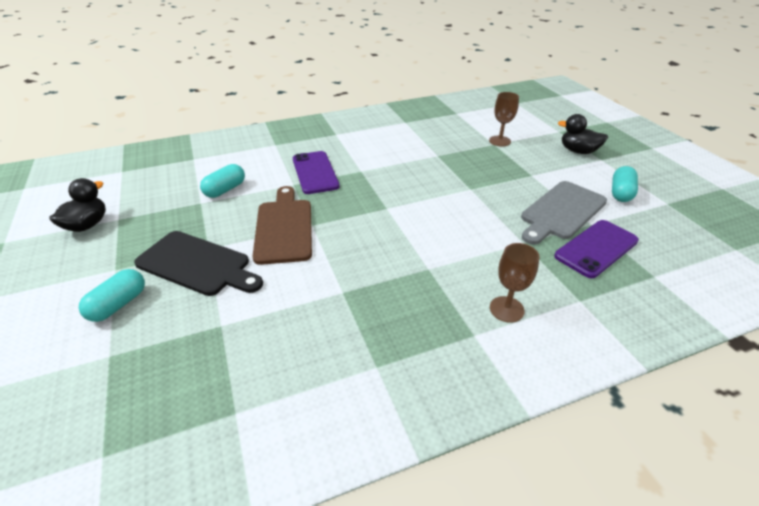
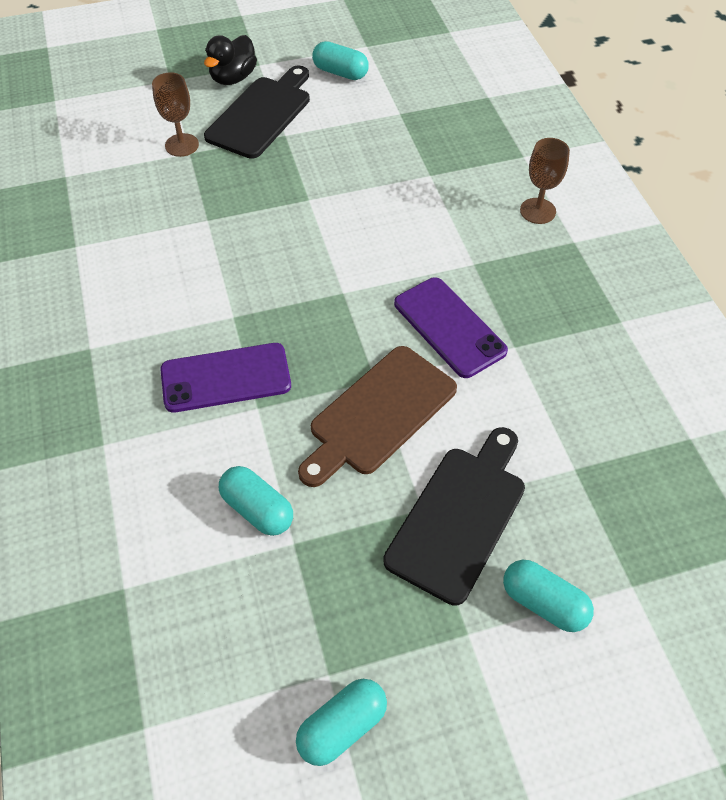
camera: 85 degrees left, 15 degrees up
(87, 225) = (342, 727): black duck -> turquoise capsule
(284, 228) = (379, 414): brown cutting board -> brown cutting board turned 45 degrees counterclockwise
(547, 164) = (261, 114): none -> black cutting board
(562, 212) = (372, 129): grey cutting board -> none
(596, 248) = (444, 122): purple phone -> purple phone (449, 327)

